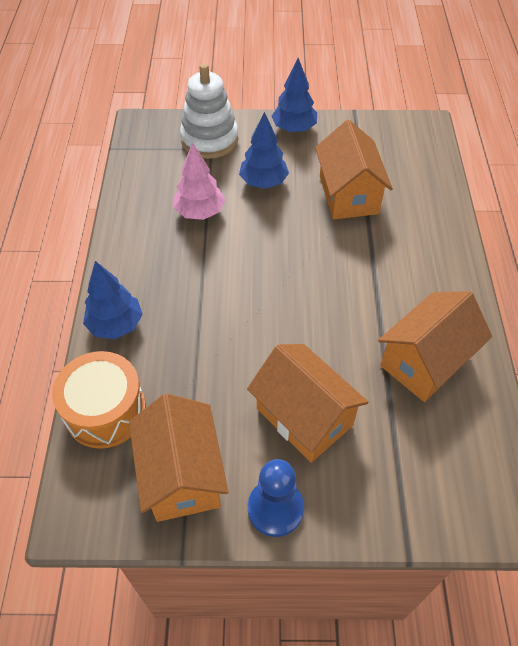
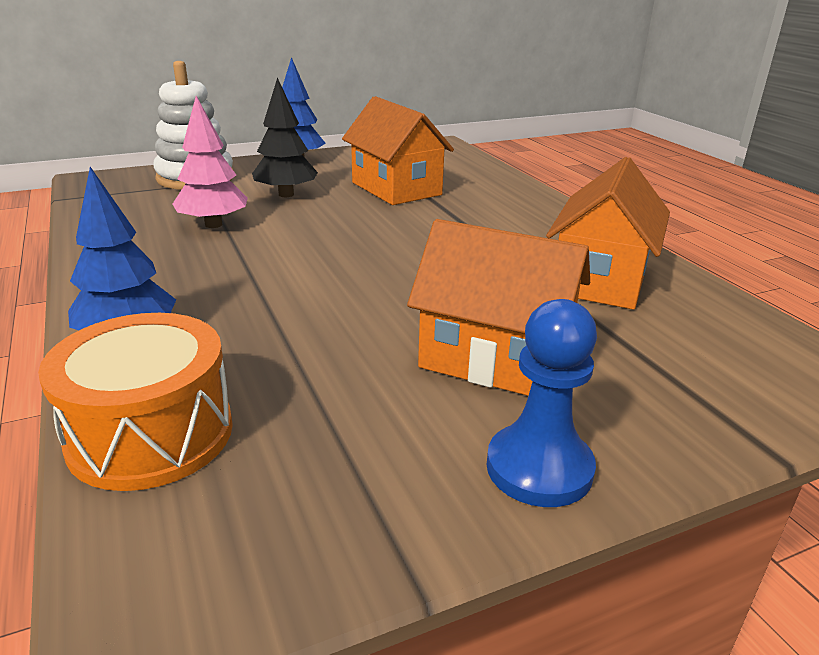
camera: 25 degrees left, 25 degrees down
(182, 475) = (346, 475): orange house -> none
(263, 182) = (286, 194): blue tree -> black tree

